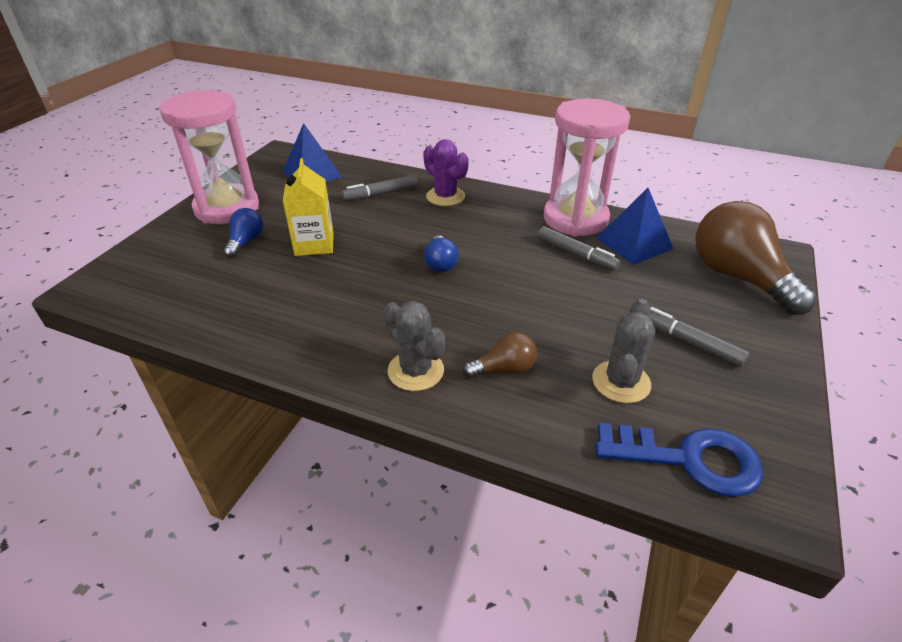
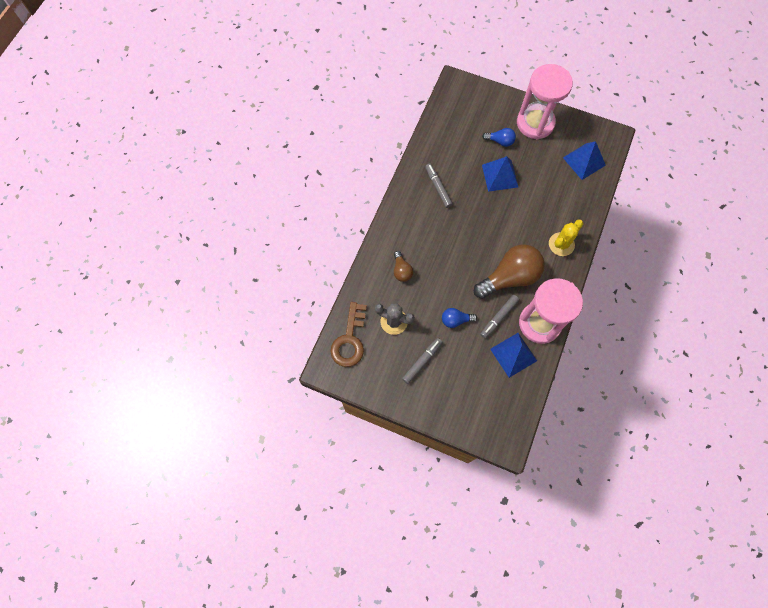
camera: 90 degrees right, 30 degrees up
(314, 244) = (500, 176): yellow carton -> blue pyramid
(381, 194) = (561, 205): grey marker -> grey marker (438, 187)
(415, 371) = (400, 233): grey cactus -> none
(440, 263) = (485, 242): blue light bulb -> blue light bulb (455, 320)
(445, 196) = (561, 244): purple cactus -> yellow cactus
(688, 459) = (350, 339): blue key -> brown key
(738, 277) = (480, 407): brown light bulb -> brown light bulb (509, 277)

